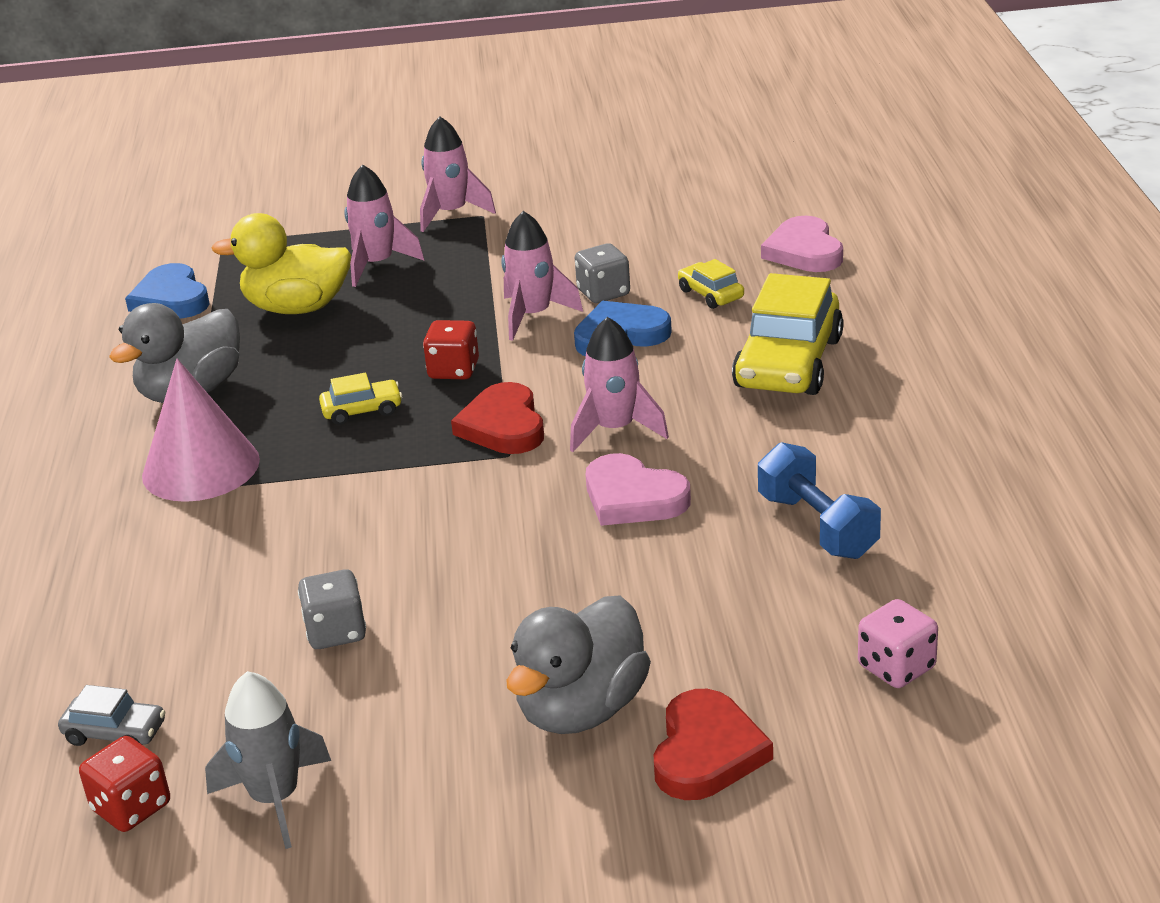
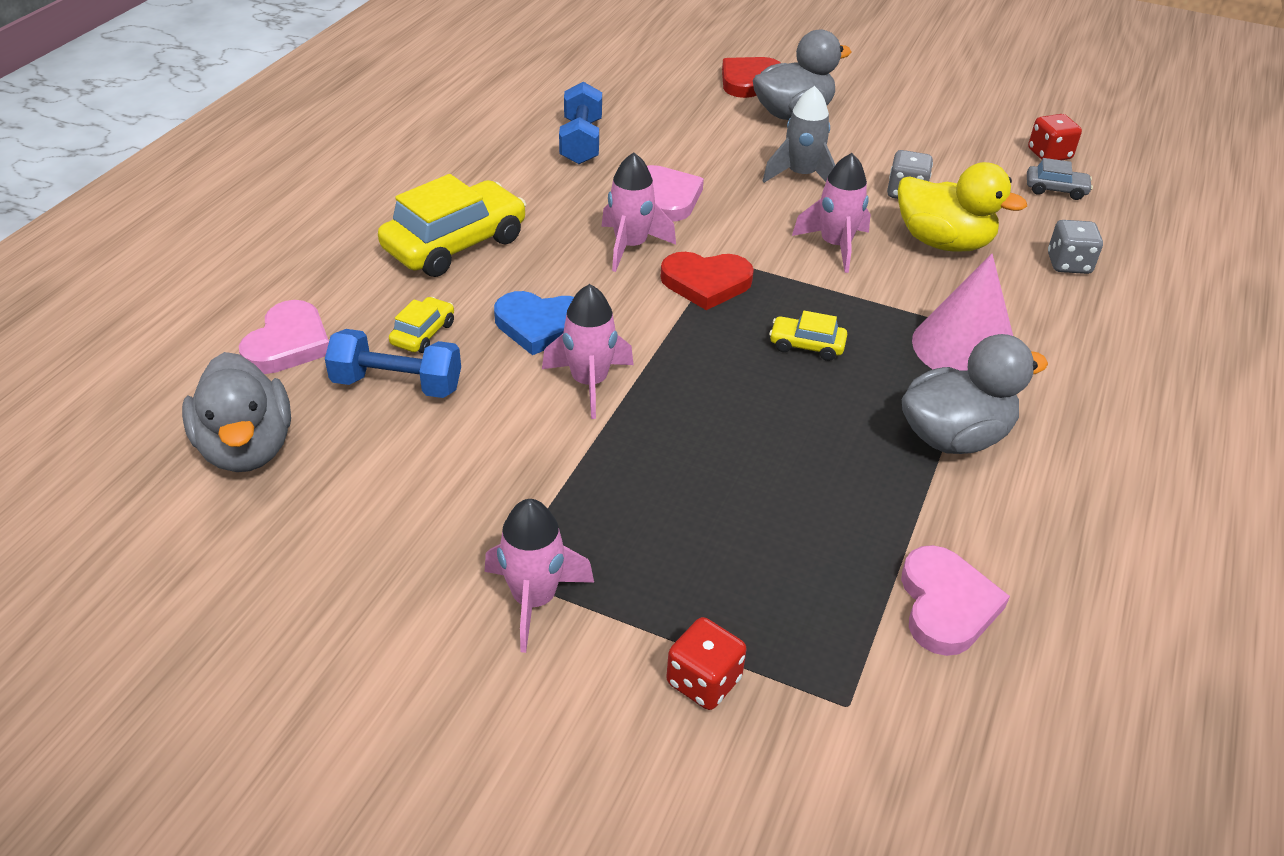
camera: 155 degrees left, 10 degrees up
(115, 733) = (1055, 189): grey car -> grey car turned 150 degrees clockwise
(171, 299) = (946, 605): blue heart -> pink heart
(275, 799) = (970, 133): grey rocket -> grey rocket (801, 176)
(297, 308) = (805, 510): yellow duck -> yellow duck (943, 242)
(377, 264) = (682, 542): pink rocket -> pink rocket (835, 246)
(454, 370) = (705, 353): red dice -> red dice (703, 681)
(503, 426) = (706, 283): red heart -> red heart turned 75 degrees clockwise
(603, 293) = (504, 380): grey dice -> grey dice (1068, 264)
(682, 261) = (397, 385): none -> blue dumbbell
(710, 294) = (423, 334): yellow car -> yellow car turned 150 degrees counterclockwise
(730, 201) = (247, 448): none -> grey duck
(896, 667) = (627, 77): pink dice -> none

